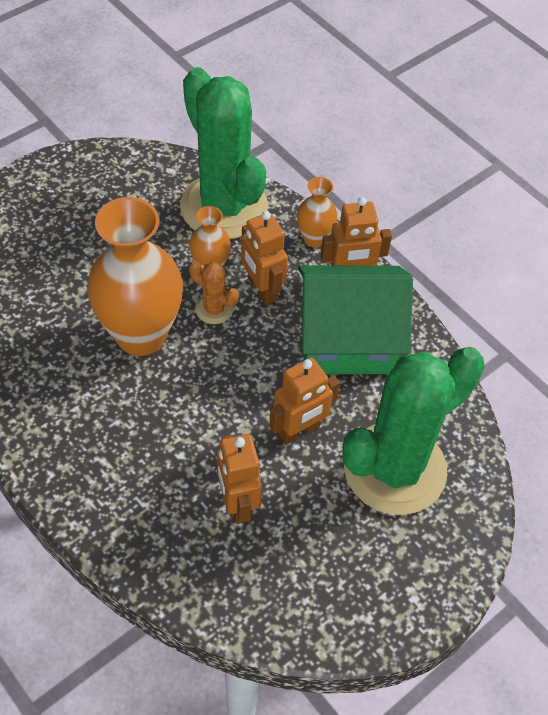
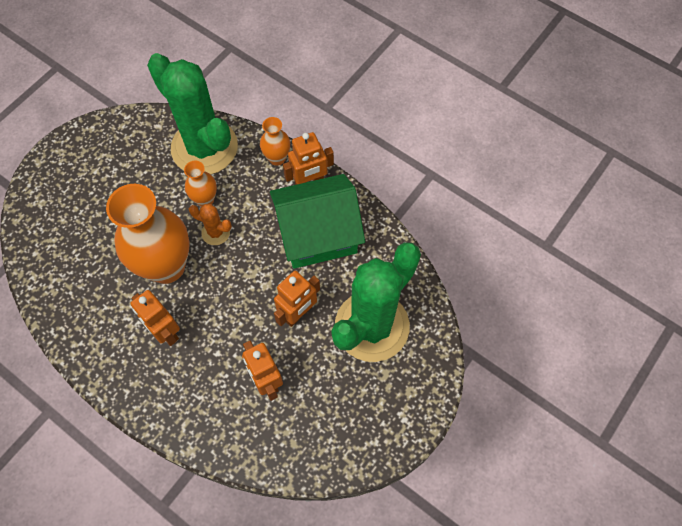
camera: 10 degrees left, 10 degrees up
(262, 289) = (247, 208): orange robot -> orange robot (165, 331)

